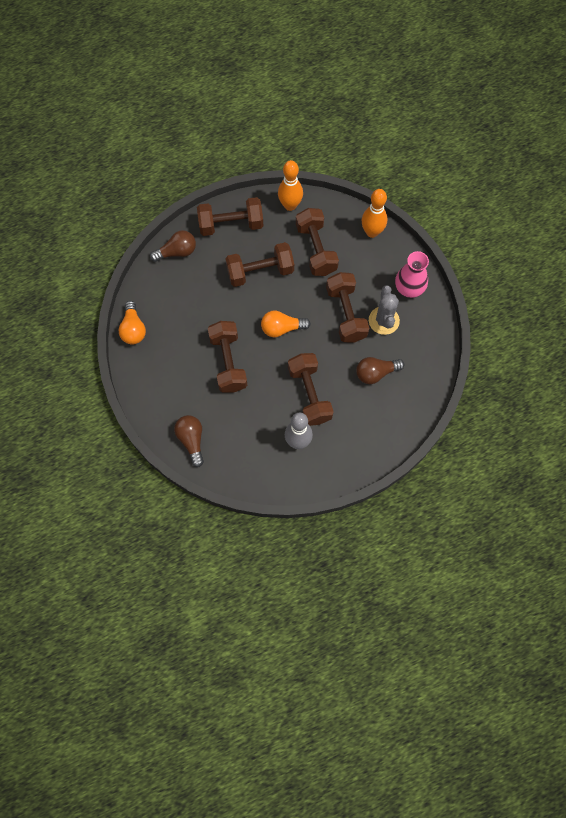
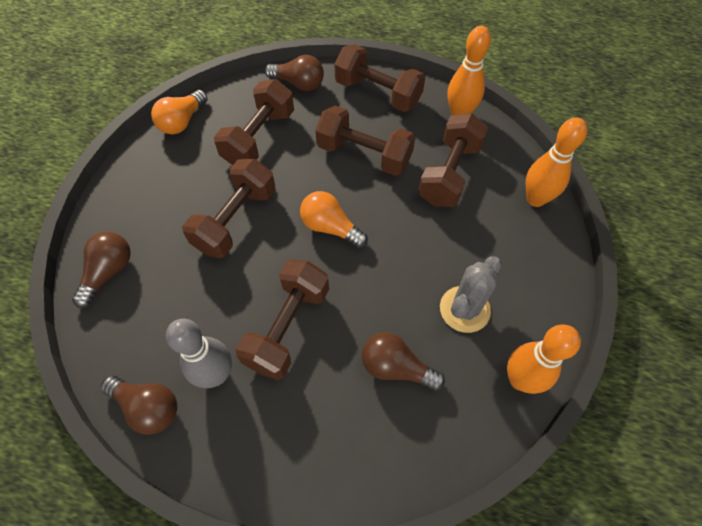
camera: 40 degrees right, 10 degrees down
(281, 479) = (148, 407): none -> brown light bulb
(346, 314) = (422, 266): brown dumbbell -> brown dumbbell (259, 138)
(409, 288) = (532, 294): pink vase -> none
(433, 335) = (520, 379): none -> orange bowling pin

